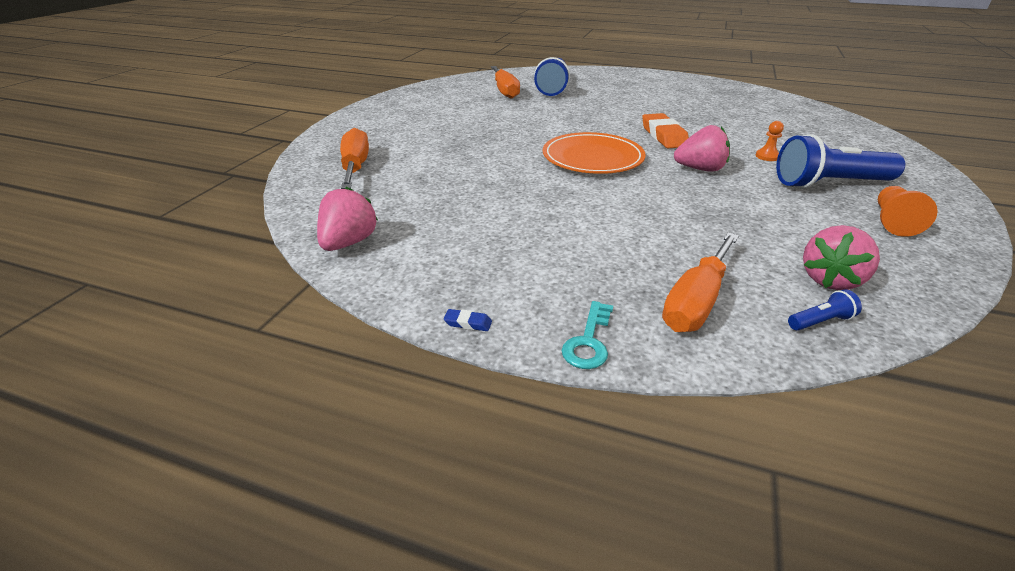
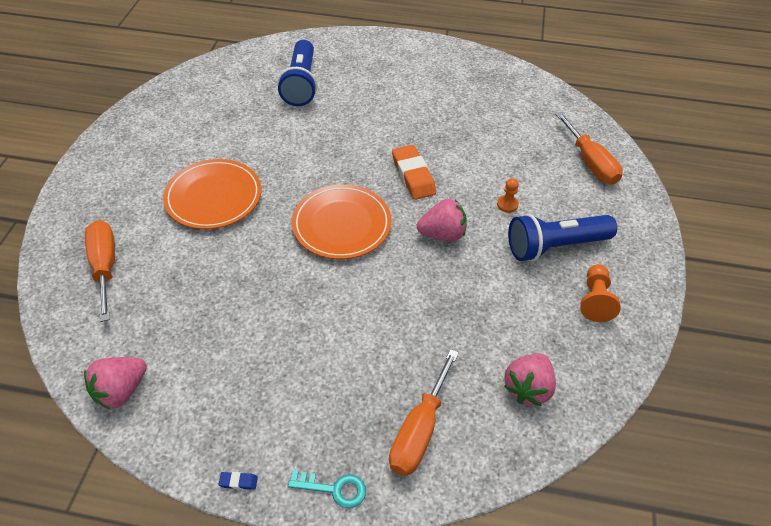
camera: 10 degrees left, 15 degrees up
(348, 243) = (121, 391): pink strawberry -> pink strawberry turned 150 degrees counterclockwise
(467, 136) = (213, 197): none -> orange plate
(505, 91) = (248, 96): orange screwdriver -> orange screwdriver (590, 162)
(588, 341) = (334, 489): turquoise key -> turquoise key turned 90 degrees counterclockwise
(820, 321) = (510, 440): blue flashlight -> none

